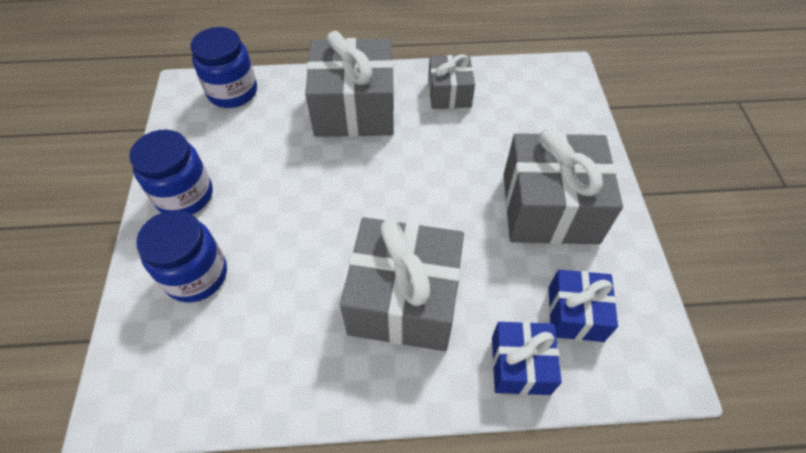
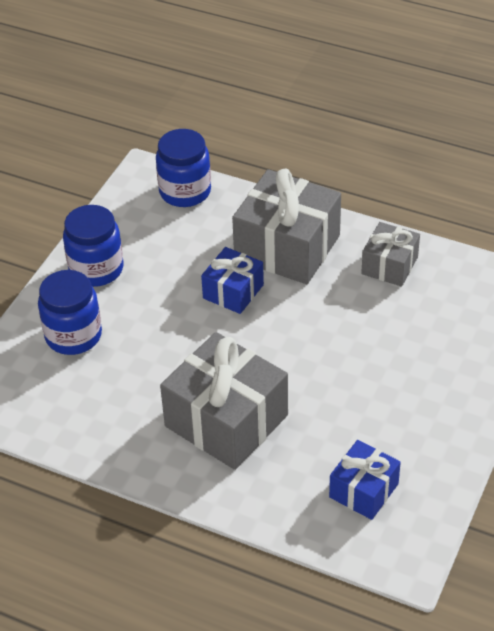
camera: 30 degrees right, 10 degrees down
(520, 365) = (288, 505): blue gift -> blue gift (233, 291)
(549, 208) = (408, 402): grey gift -> none

